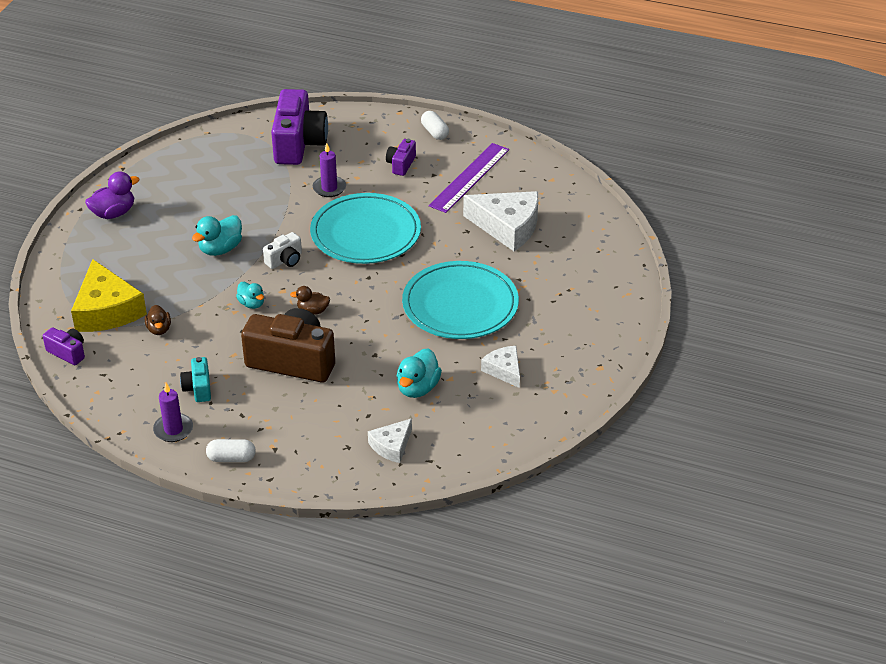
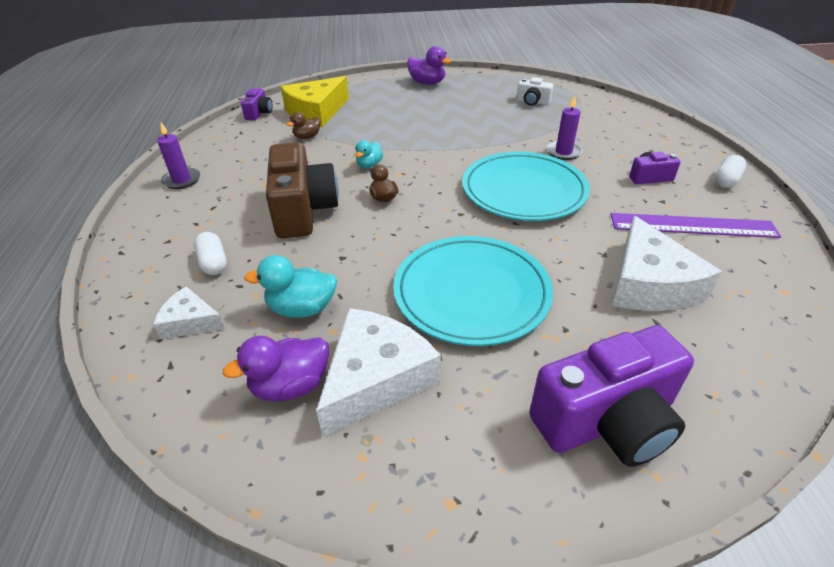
camera: 65 degrees right, 0 degrees up
(198, 388) = (241, 175): turquoise camera -> none
(220, 249) = (427, 131): turquoise duck -> none
(231, 458) = (148, 221): white capsule -> white capsule (213, 263)
(285, 260) = (441, 162): white camera -> white camera (532, 102)
(298, 144) = (601, 121): purple camera -> purple camera (607, 421)
(485, 408) = (290, 386): none -> purple duck
(504, 370) = (376, 379): white cheese -> white cheese, size x1.83

